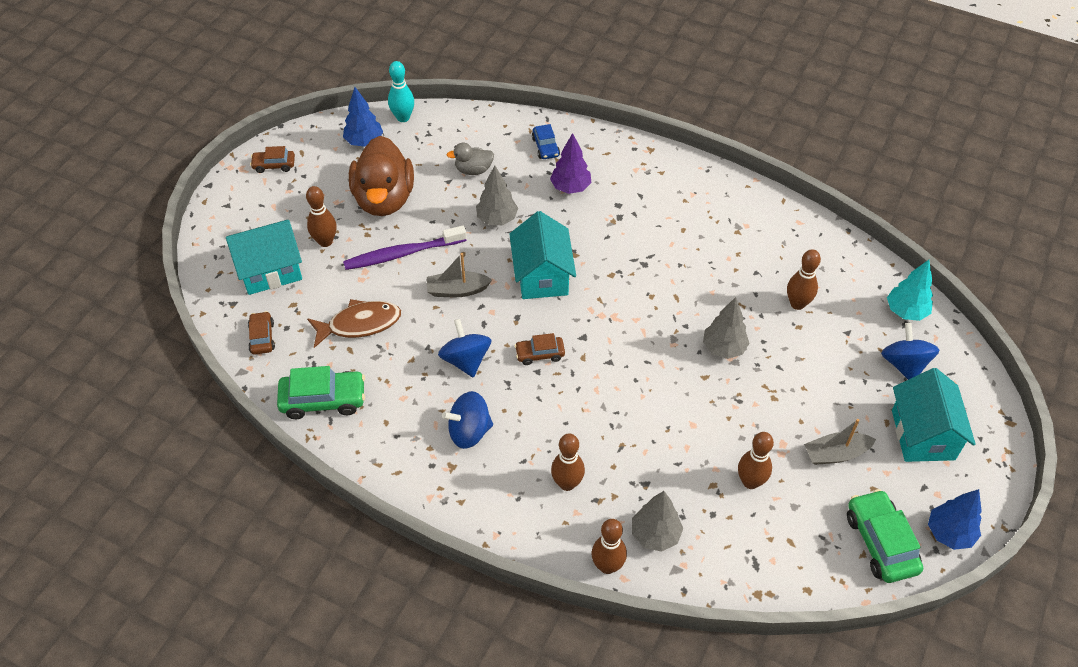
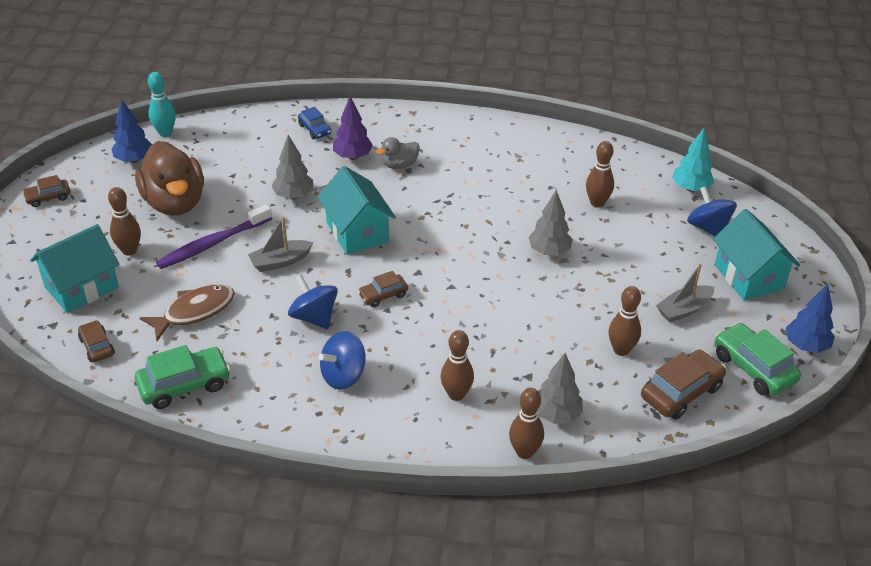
camera: 20 degrees left, 10 degrees down
(473, 170) = (253, 161): grey duck -> grey duck (399, 165)
(792, 548) = (681, 392): none -> brown car

